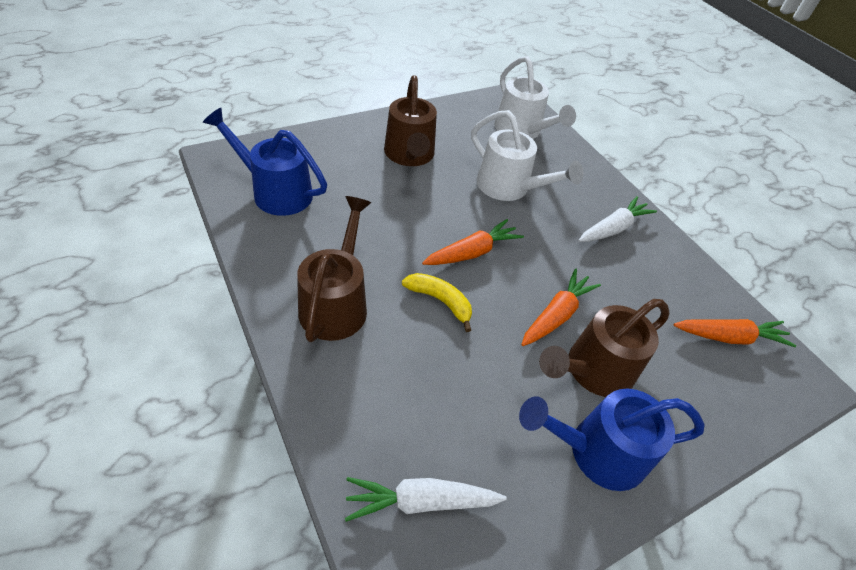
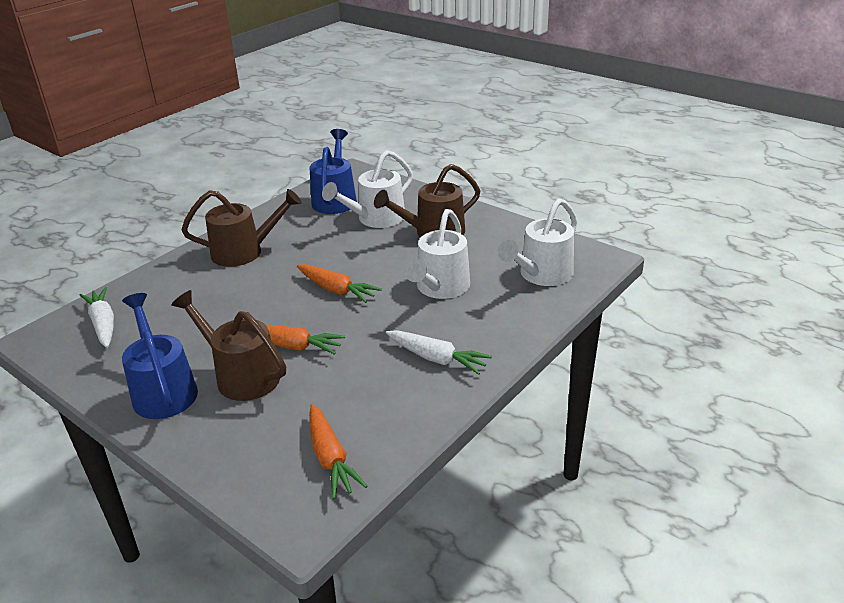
camera: 75 degrees right, 15 degrees down
(350, 180) = (375, 219): none -> white watering can
(440, 301) = (272, 289): yellow banana -> none

